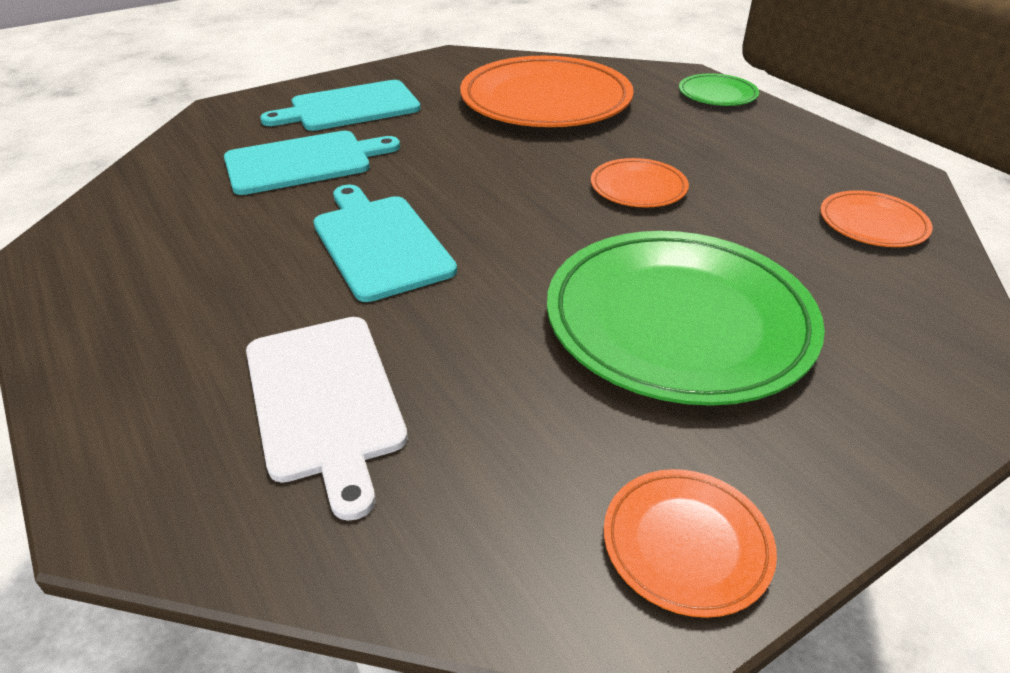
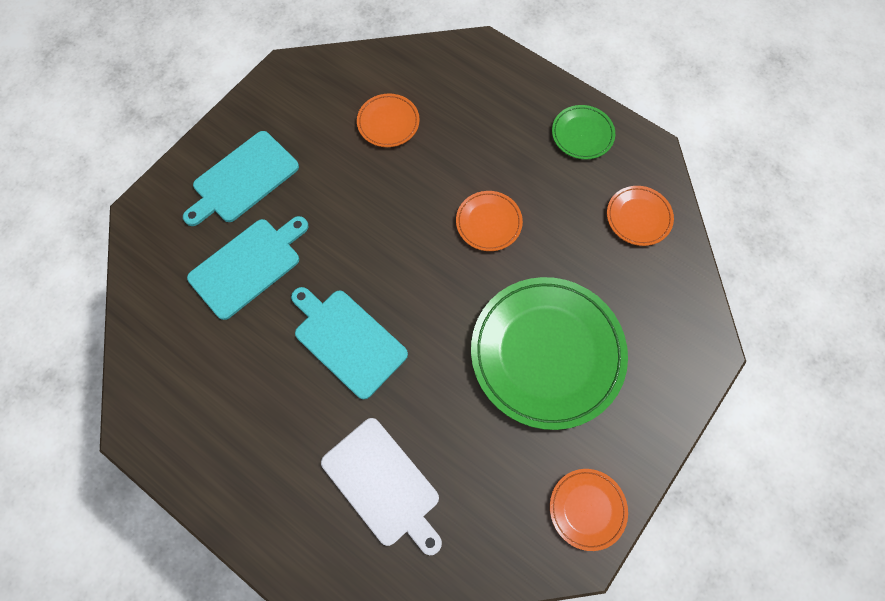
camera: 20 degrees left, 30 degrees up
(546, 100) = (388, 122): orange plate -> orange plate, size x0.46
(717, 94) = (511, 74): green plate -> green plate (582, 134)

